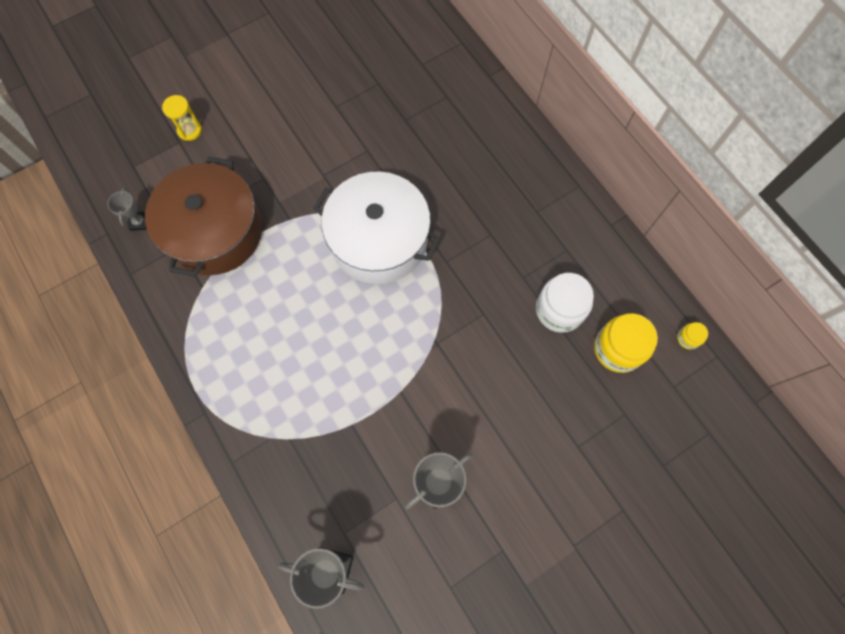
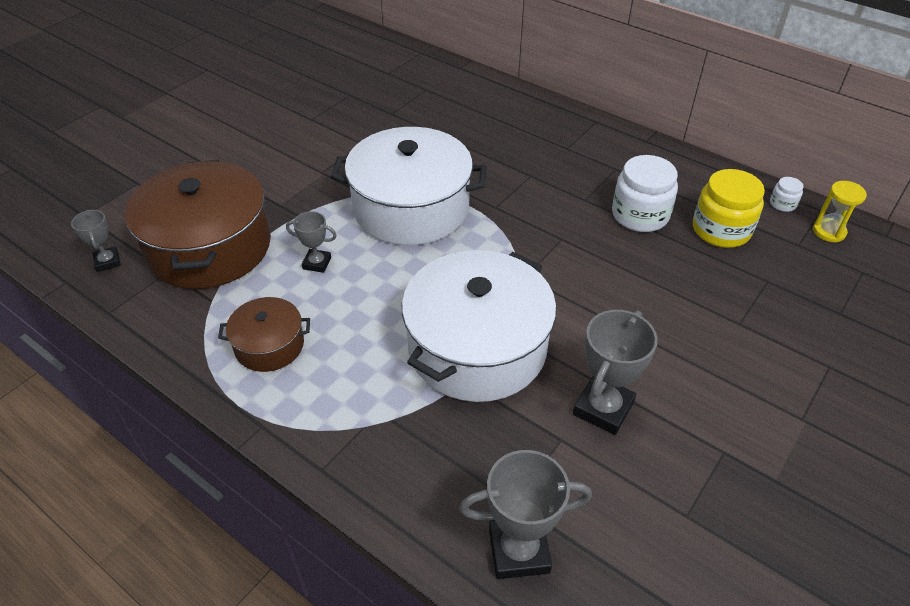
camera: 20 degrees left, 25 degrees down
(189, 130) = (147, 171): yellow hourglass -> yellow hourglass (829, 232)
(229, 344) = (269, 345): none -> brown pot
(287, 275) = (317, 263): none -> grey trophy
(372, 398) = (477, 347): none -> white pot
(688, 338) = (782, 204): yellow jar -> white jar

